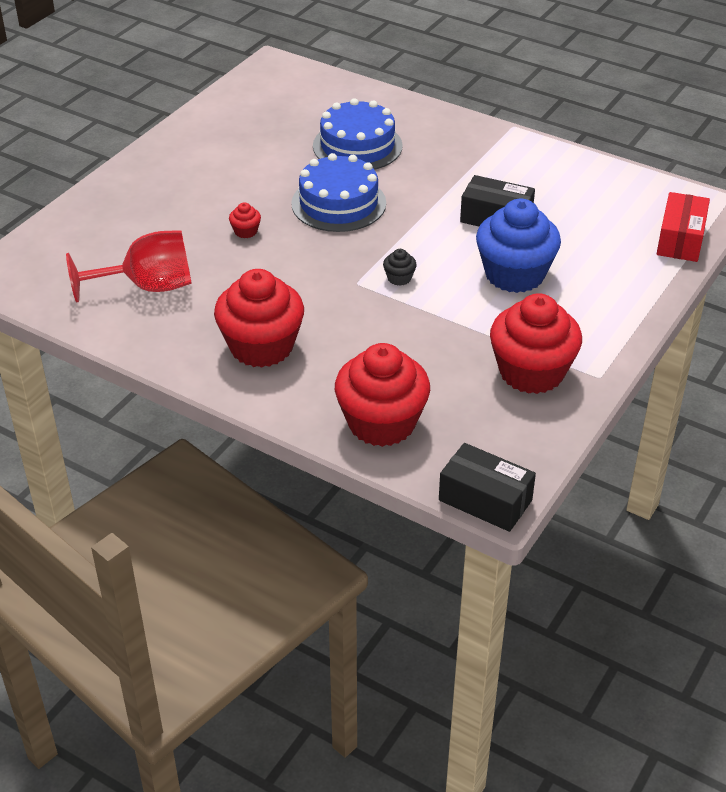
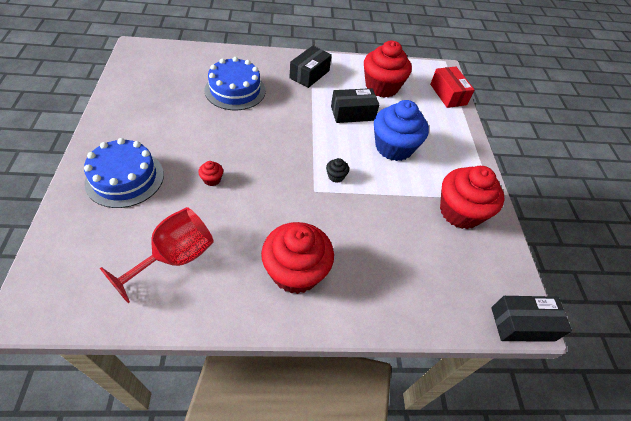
camera: 40 degrees left, 10 degrees up
(338, 203) = (256, 135): blue cake -> blue cake (125, 178)
(381, 423) = (418, 296): red cupcake -> red cupcake (381, 87)
(480, 154) = (309, 74): none -> black box

